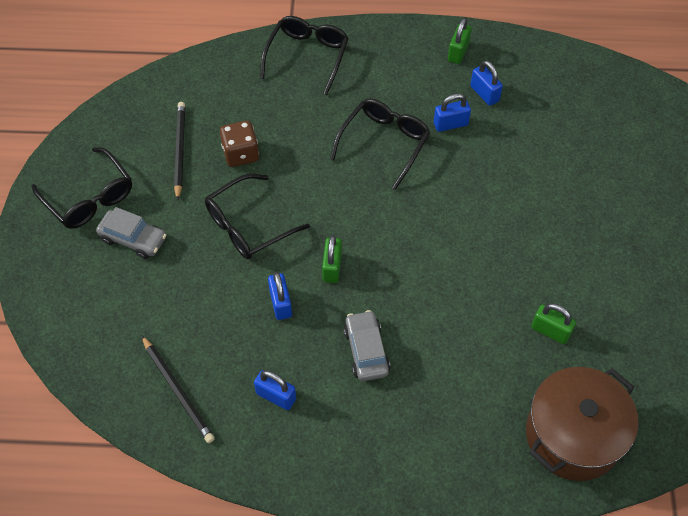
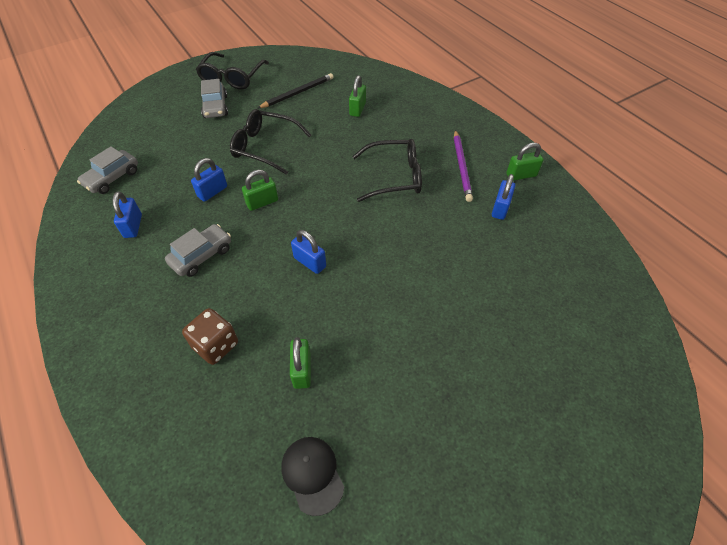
camera: 55 degrees right, 5 degrees down
(177, 390) = (112, 178): black pencil -> grey car
(241, 154) = (319, 117): brown dice -> brown dice (215, 345)
(257, 114) = (357, 109): none -> green padlock
(307, 56) = (428, 107): black glasses -> none
(412, 86) = (461, 166): none -> purple pencil
(450, 124) = (450, 203): blue padlock -> blue padlock (310, 262)
(573, 435) = (199, 446): brown pot -> none
(643, 368) = (312, 474): none -> black cap

